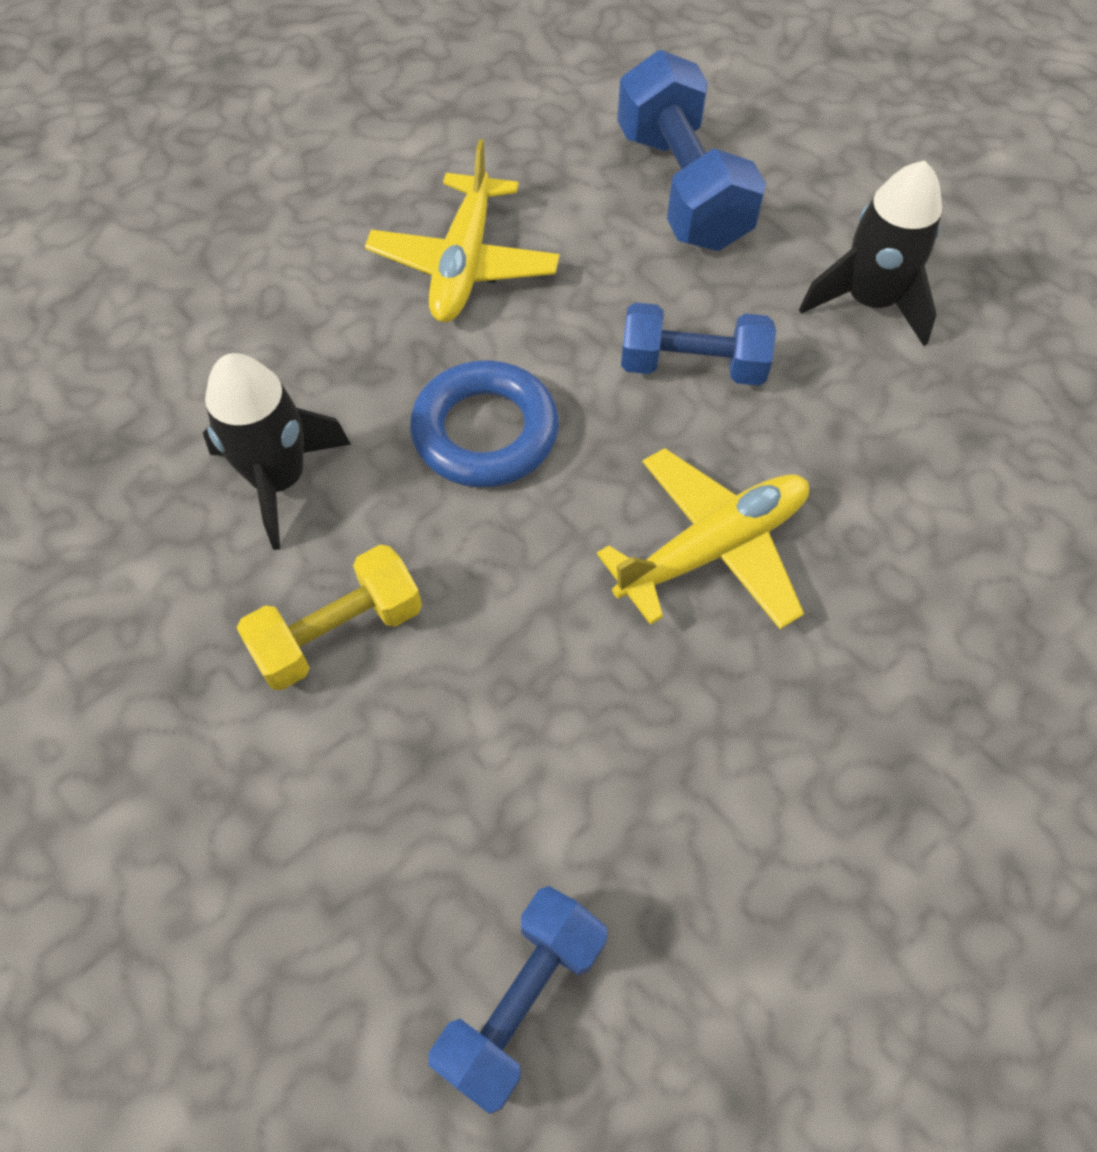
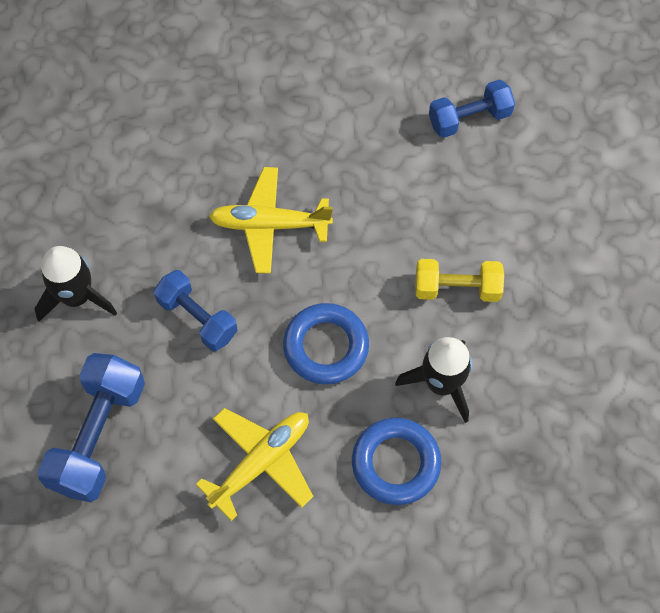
camera: 145 degrees left, 5 degrees up
(285, 352) = (396, 463): none -> blue ring

